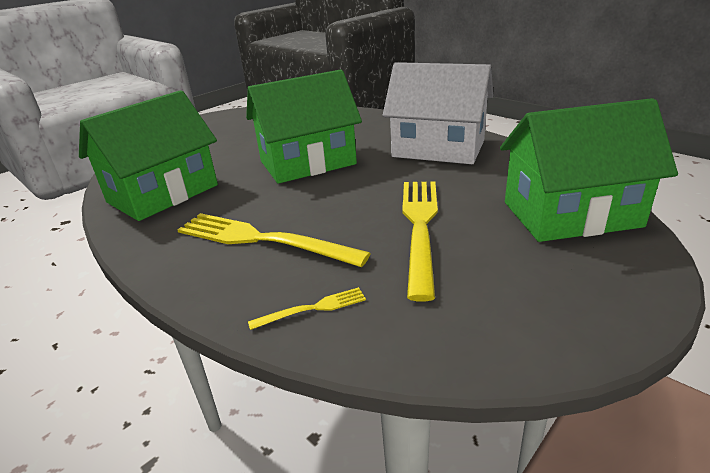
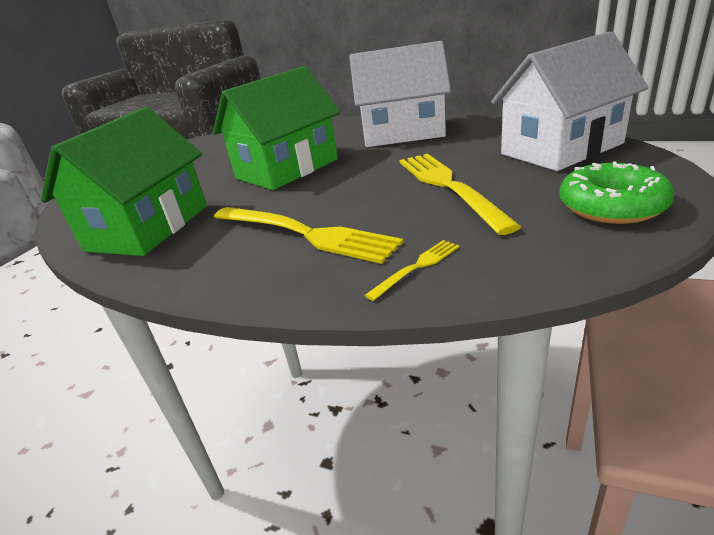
camera: 20 degrees left, 0 degrees up
(262, 240) = (305, 234): yellow fork -> yellow fork turned 150 degrees counterclockwise
(549, 304) = (611, 206): none -> green donut
(571, 214) = (561, 149): green house -> white house

